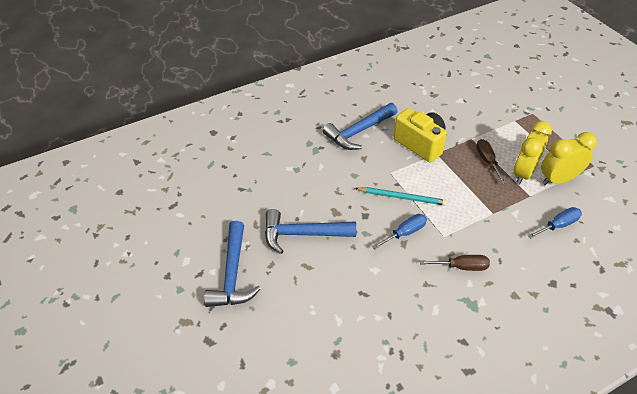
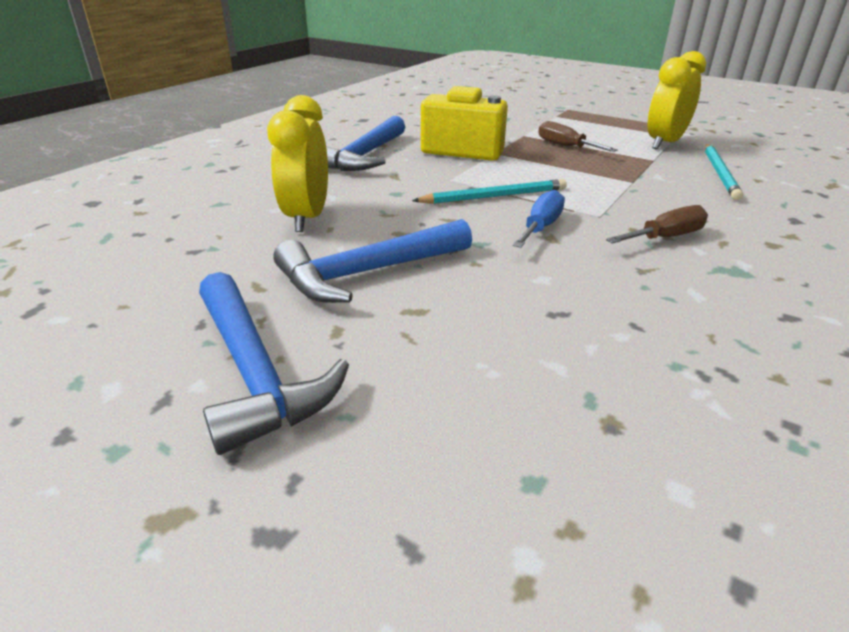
camera: 30 degrees left, 15 degrees down
(523, 173) = (620, 146): yellow clock -> yellow clock (307, 218)
(558, 225) = (720, 173): blue screwdriver -> turquoise pencil

